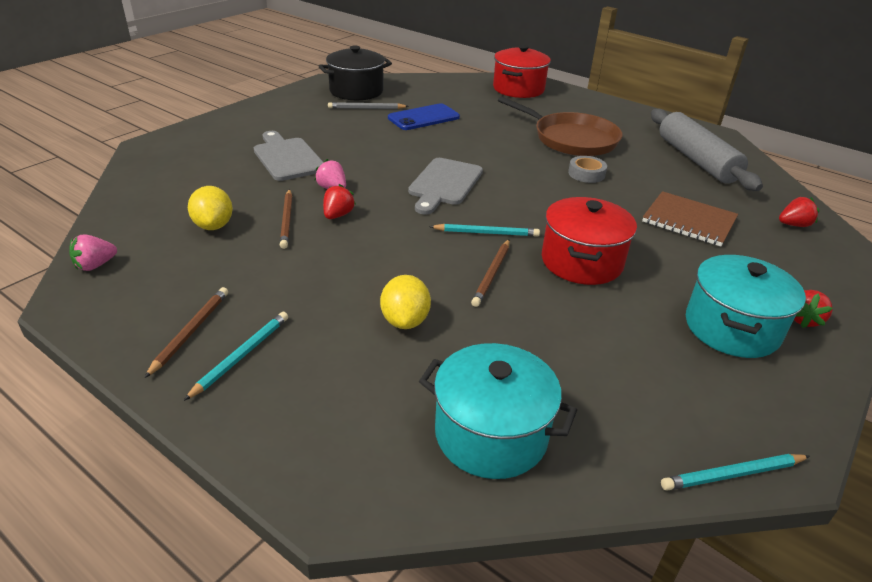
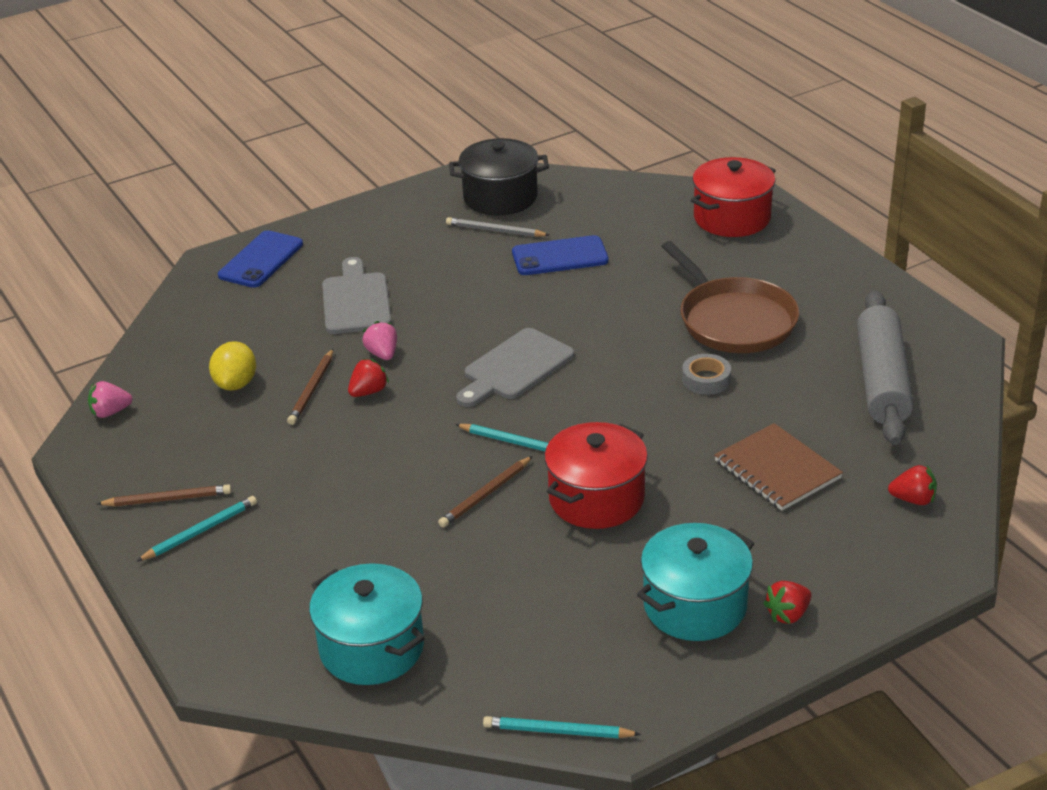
camera: 25 degrees right, 0 degrees up
(190, 332) = (167, 499): brown pencil -> brown pencil turned 45 degrees clockwise
(191, 141) = (261, 260): none -> blue phone
(405, 321) = (364, 528): yellow lemon -> none

